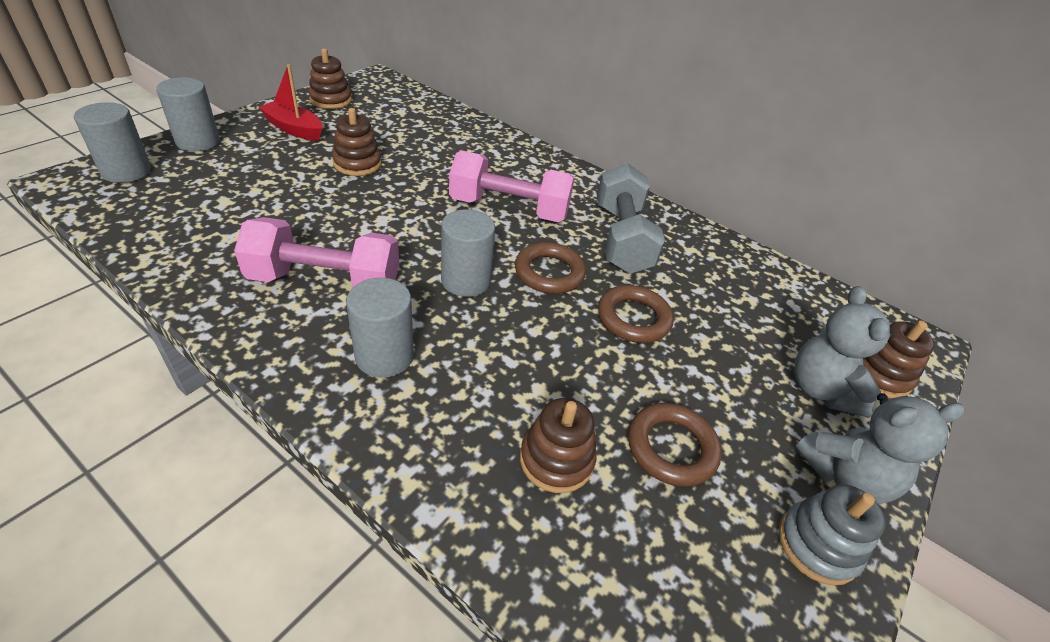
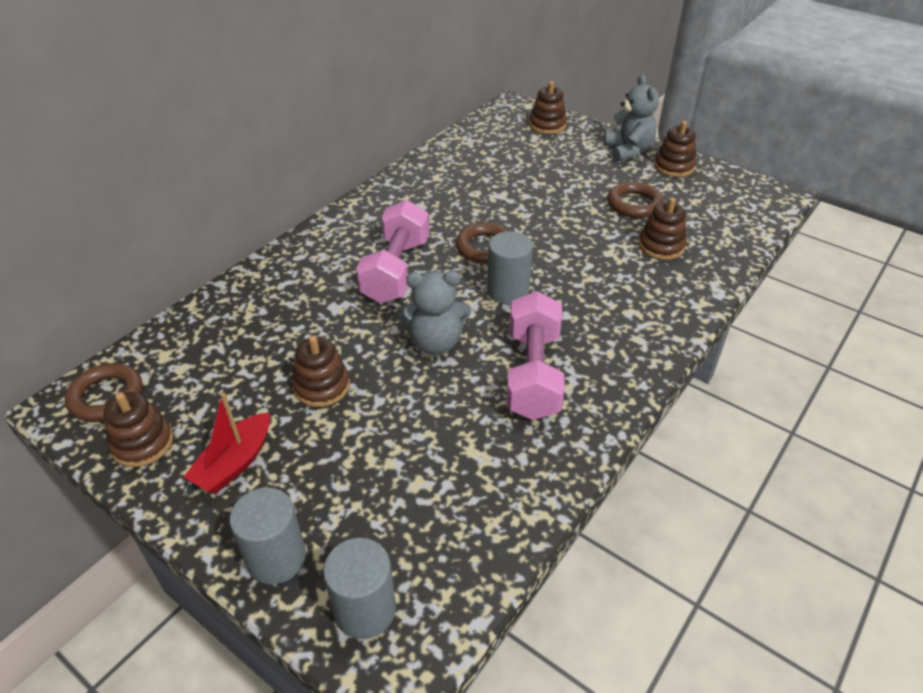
camera: 85 degrees left, 0 degrees up
(384, 356) = (606, 326): grey cylinder -> none
(621, 239) = (429, 209): grey dumbbell -> none
(633, 318) = (526, 210): brown ring -> brown ring (106, 396)
(817, 545) = (674, 166): grey stacking toy -> brown stacking toy
(821, 390) = (567, 146): grey teddy bear -> grey teddy bear (435, 342)

